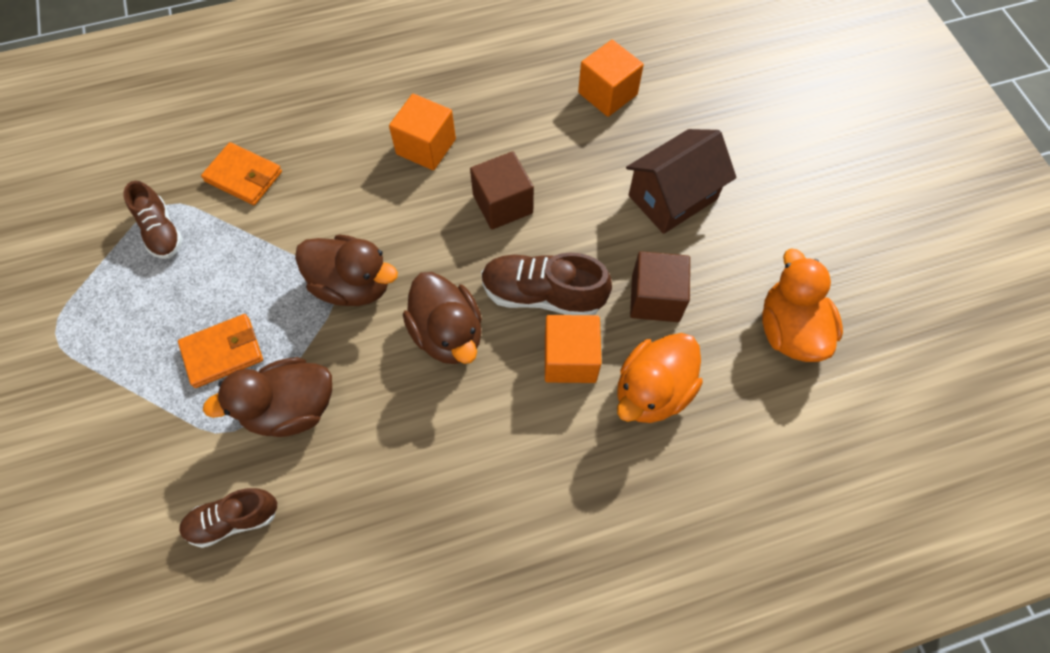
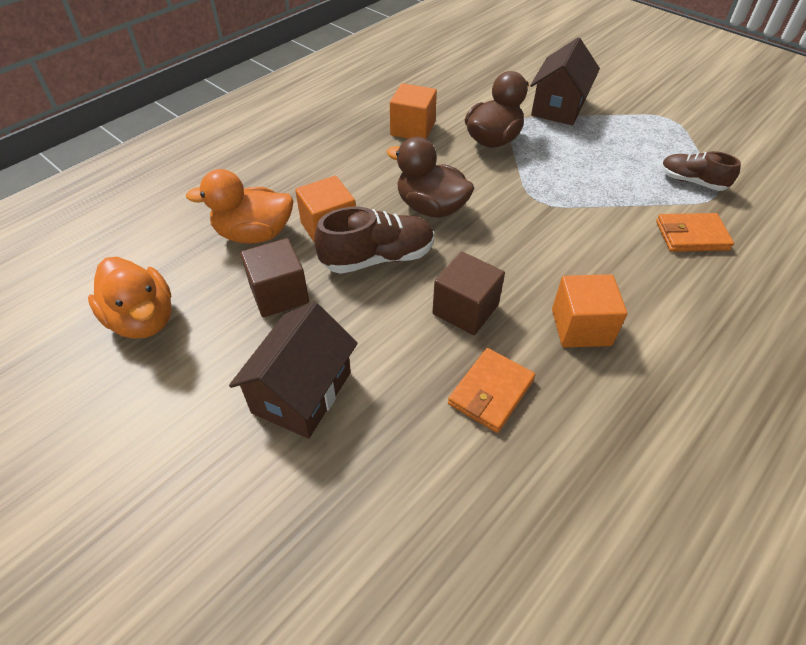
camera: 150 degrees right, 15 degrees down
(152, 429) = (558, 107): none -> brown house
(223, 352) = (564, 145): orange wallet -> orange wallet (491, 392)
(234, 520) = (473, 97): brown shoe -> none
(353, 285) = (526, 206): brown duck -> none
(607, 94) = (446, 490): orange cube -> orange cube (412, 129)
(652, 391) = (254, 234): orange duck -> orange duck turned 105 degrees counterclockwise

